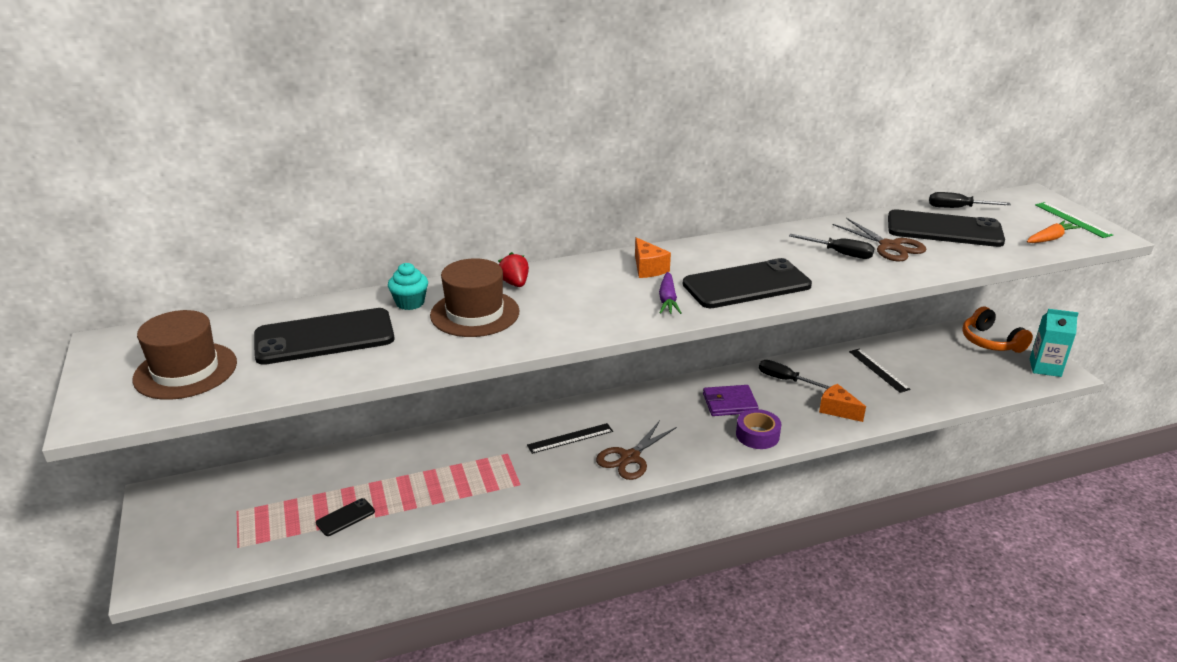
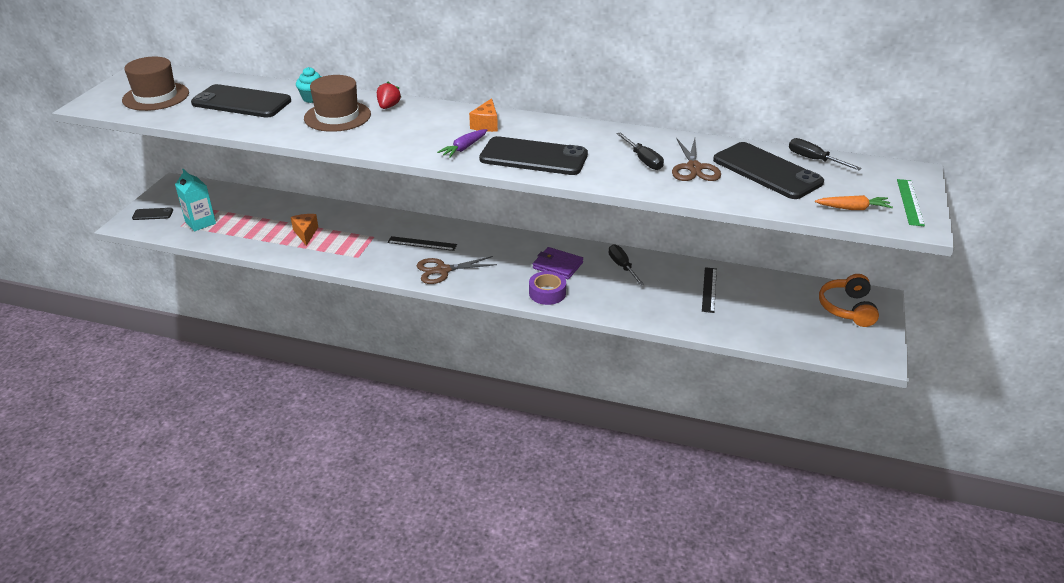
camera: 35 degrees right, 5 degrees up
(345, 517) = (246, 234): black phone -> black phone (153, 214)
(837, 410) = (632, 302): orange cheese -> orange cheese (306, 233)
(1045, 368) = (867, 346): turquoise carton -> turquoise carton (200, 223)

